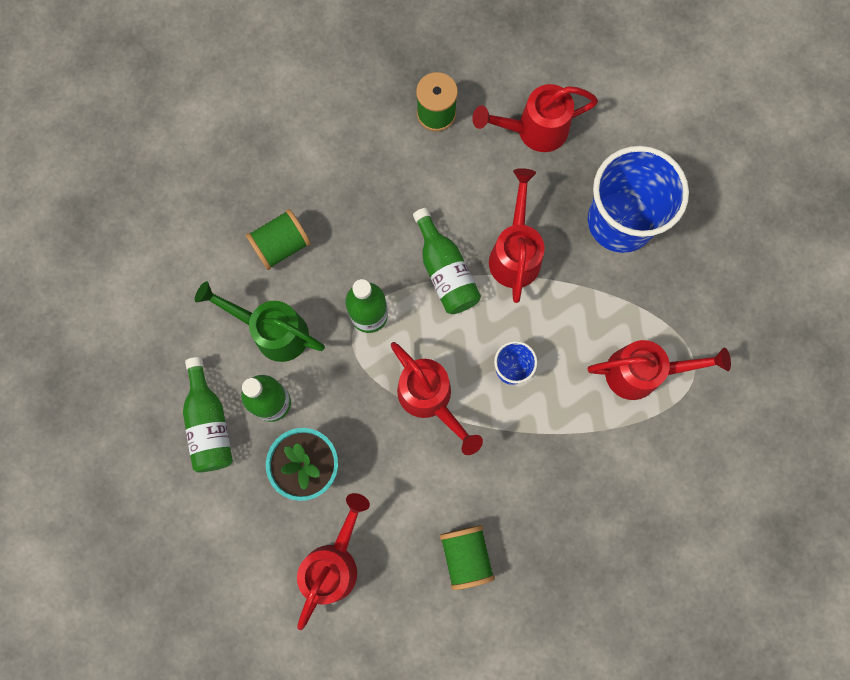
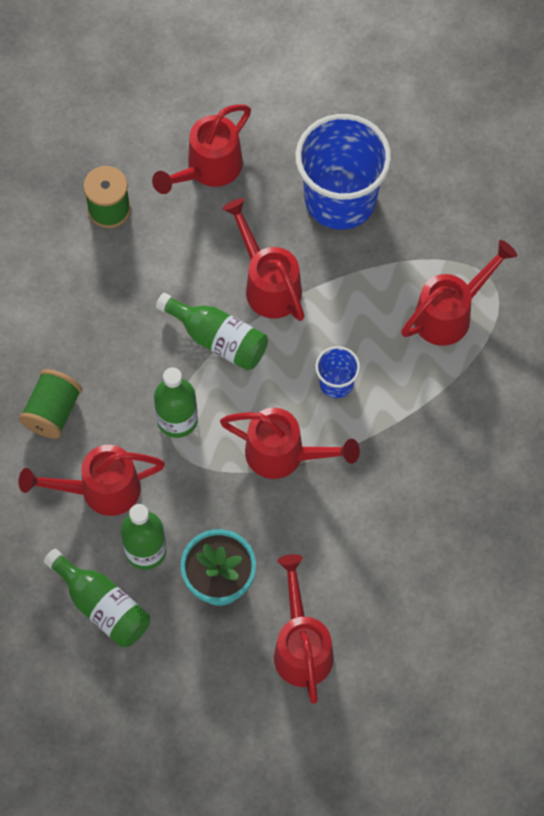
camera: 35 degrees left, 10 degrees down
(273, 331) = (100, 490): green watering can -> red watering can
(466, 556) = (411, 563): green spool -> none

